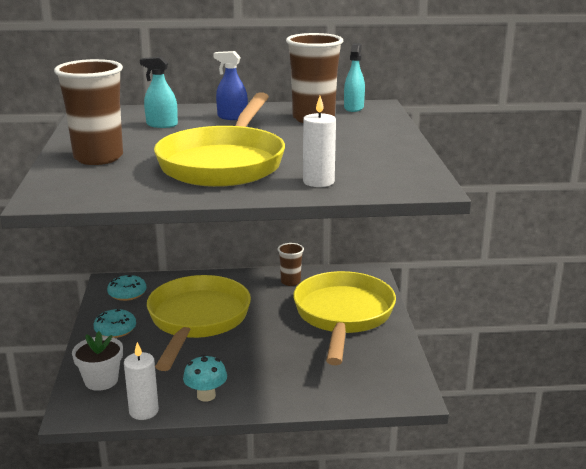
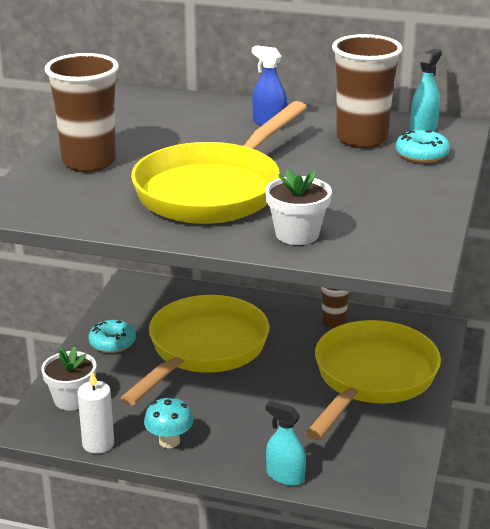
camera: 20 degrees right, 5 degrees up
(127, 293) = (144, 301): turquoise donut -> turquoise donut (421, 155)
(162, 125) = (184, 123): turquoise spray bottle -> turquoise spray bottle (285, 476)
(318, 182) = (297, 234): white candle -> white flower pot

